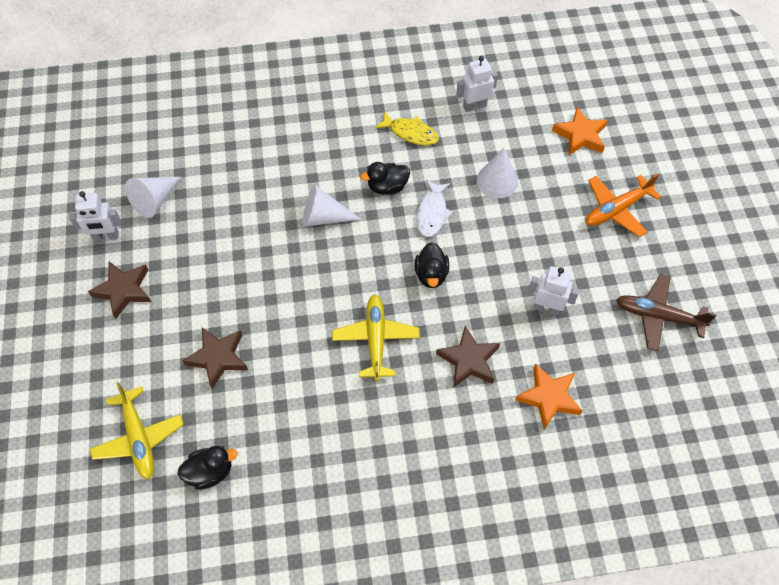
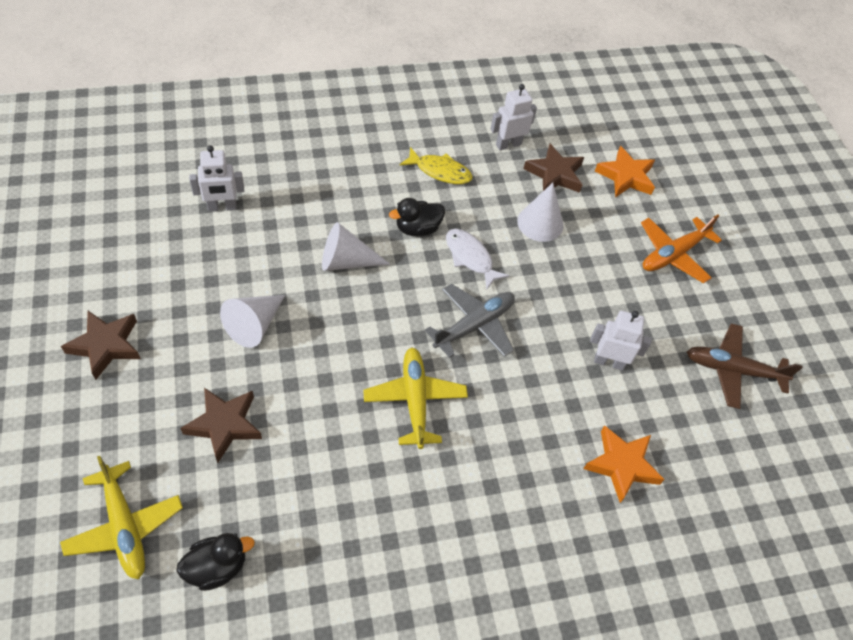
camera: 10 degrees left, 5 degrees down
(106, 236) = (84, 282): white robot -> white robot (222, 207)
(155, 200) = (144, 242): white cone -> white cone (254, 325)
(431, 274) = (474, 325): black duck -> grey plane
(432, 213) = (470, 257): white fish -> white fish turned 135 degrees clockwise
(468, 360) = (525, 423): brown star -> brown star (554, 174)

